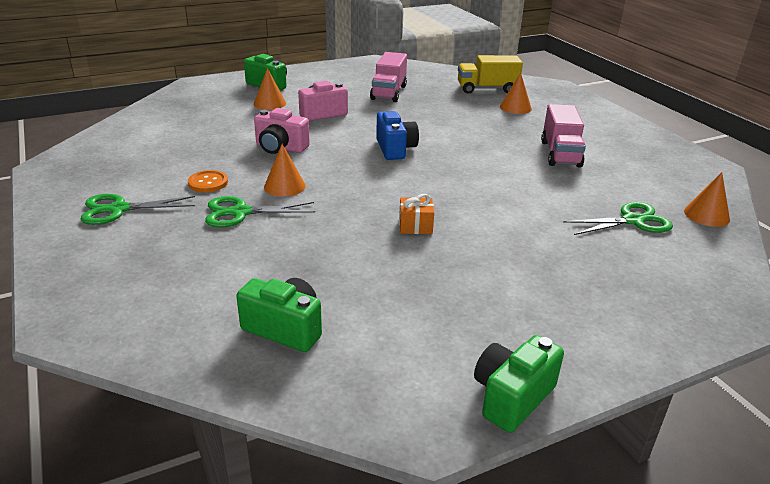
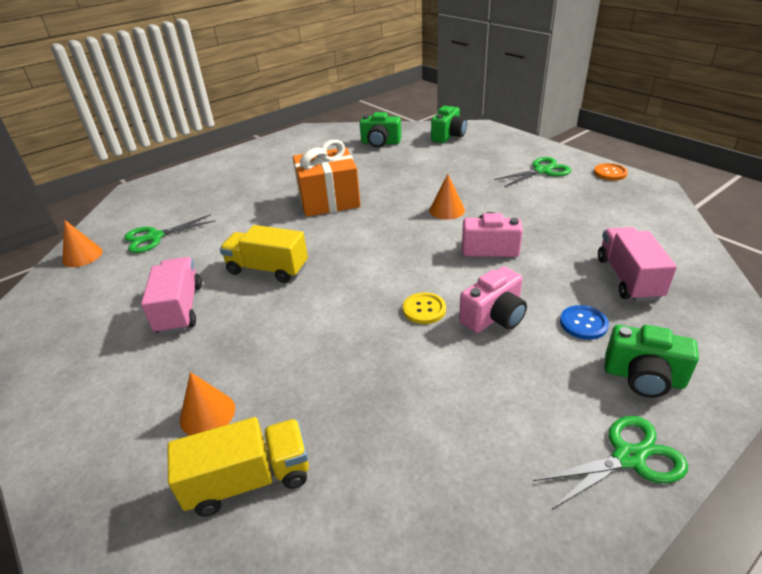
camera: 170 degrees right, 5 degrees up
(208, 182) = (510, 200): orange button -> orange button (610, 173)
(240, 213) = (458, 185): green scissors -> green scissors (629, 457)
(270, 103) = (583, 323): orange cone -> blue button
(366, 124) = (424, 309): none -> yellow button
(389, 92) = (431, 408): pink truck -> pink truck (628, 278)
(395, 149) = (371, 274): blue camera -> none
(415, 226) = (329, 200): orange gift -> orange gift, size x2.29
(489, 167) = (268, 269): none -> yellow truck
(512, 397) = (271, 142): green camera -> green camera (448, 136)

